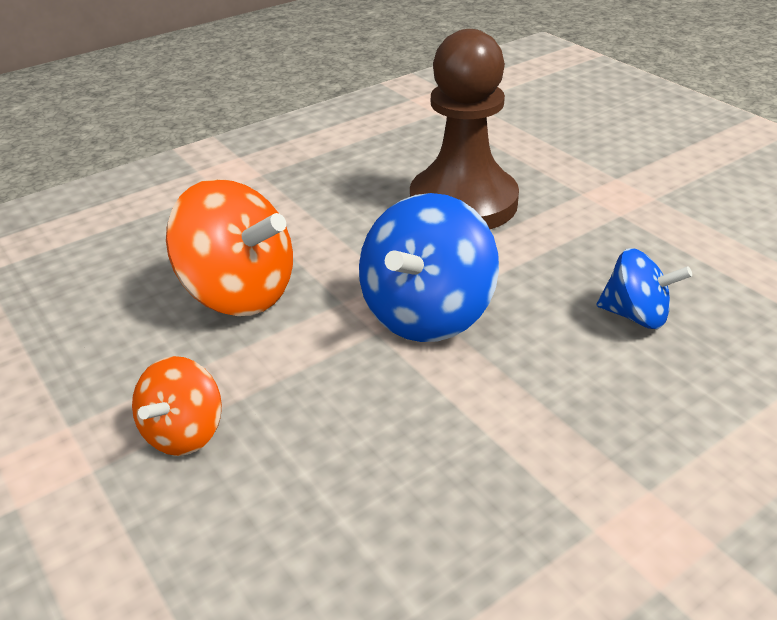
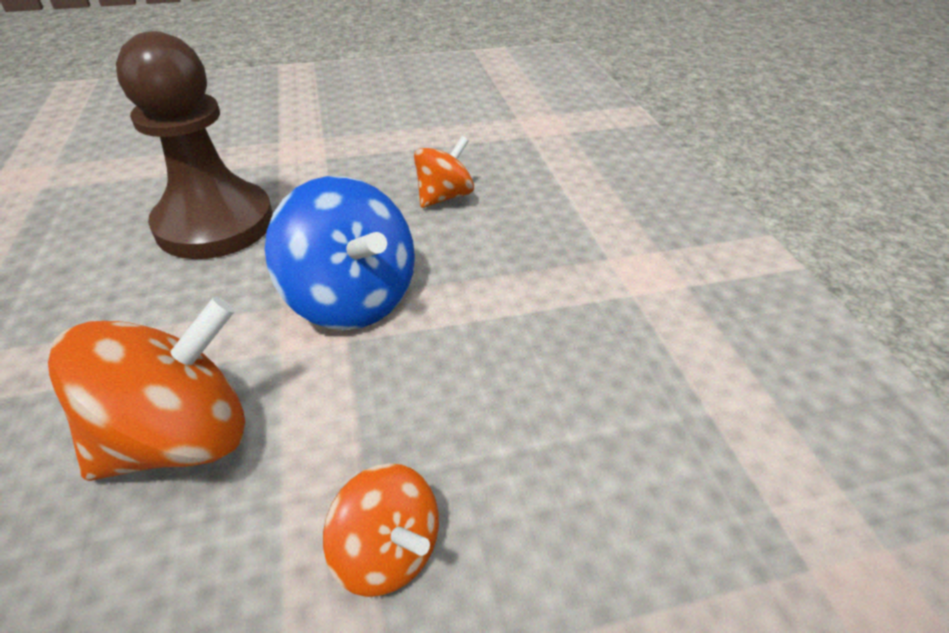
camera: 70 degrees left, 5 degrees up
(636, 315) = (444, 196): blue spinning top -> orange spinning top

